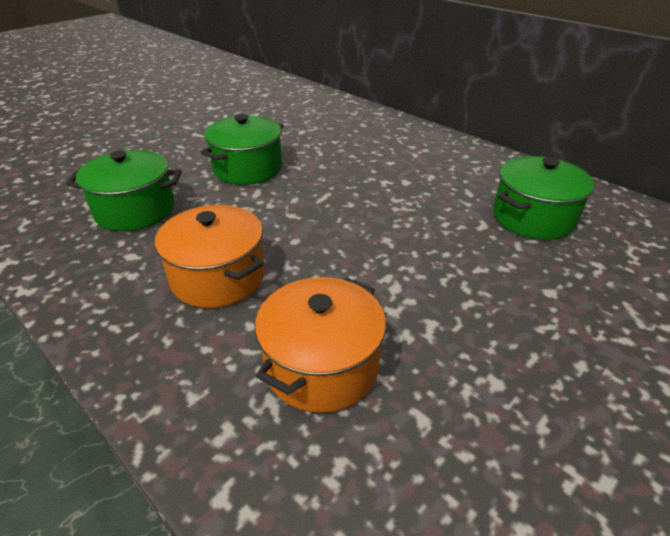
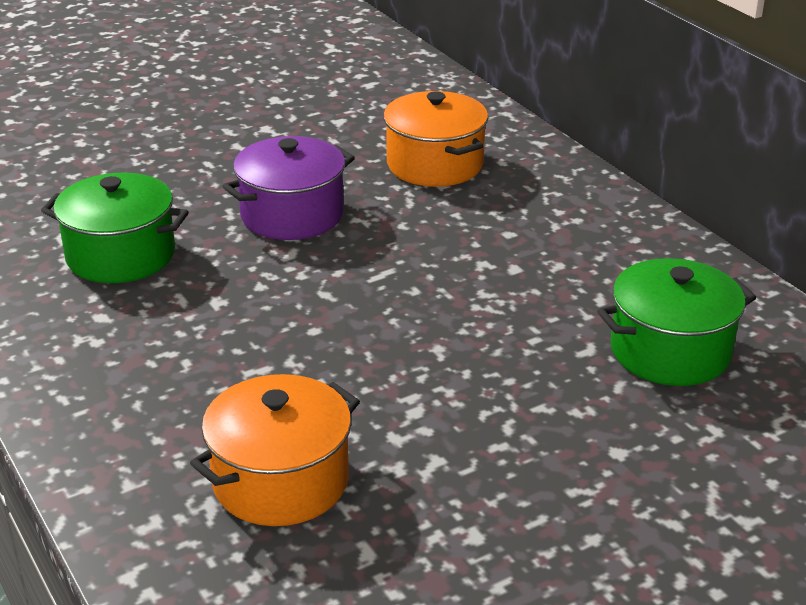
camera: 15 degrees right, 5 degrees down
(218, 277) = (199, 361): orange pot -> orange pot (435, 164)
(248, 169) = (292, 215): green pot -> purple pot

